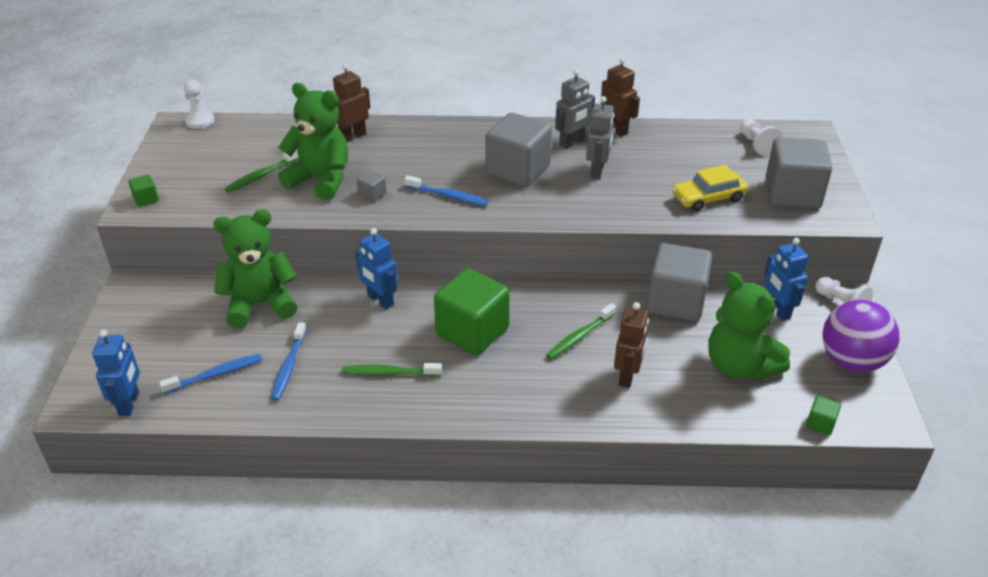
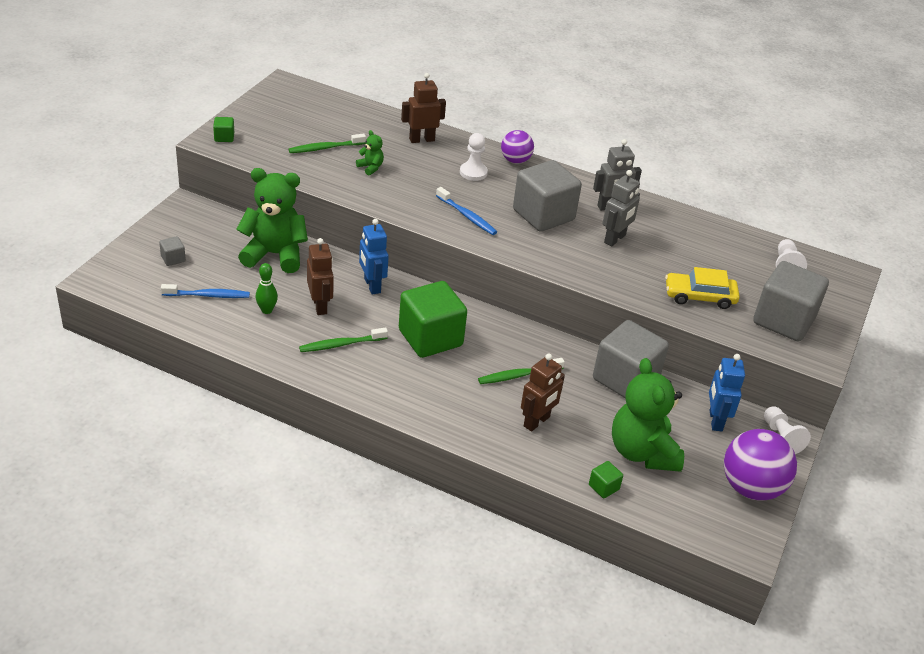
camera: 20 degrees right, 0 degrees up
(129, 403) = (133, 293): blue robot -> none
(200, 121) = (305, 87): white pawn -> white pawn (473, 172)
(289, 366) = (267, 310): blue toothbrush -> green bowling pin
(321, 180) = (370, 167): green teddy bear -> green teddy bear, size x0.42
(372, 194) = (404, 193): grey cube -> grey cube (173, 259)
(389, 373) = (341, 344): green toothbrush -> green toothbrush turned 45 degrees counterclockwise
(455, 128) = (515, 160): none -> purple ball
(615, 130) = (660, 209): brown robot -> brown robot (320, 306)
(820, 423) = (679, 525): green cube -> green cube (603, 487)

